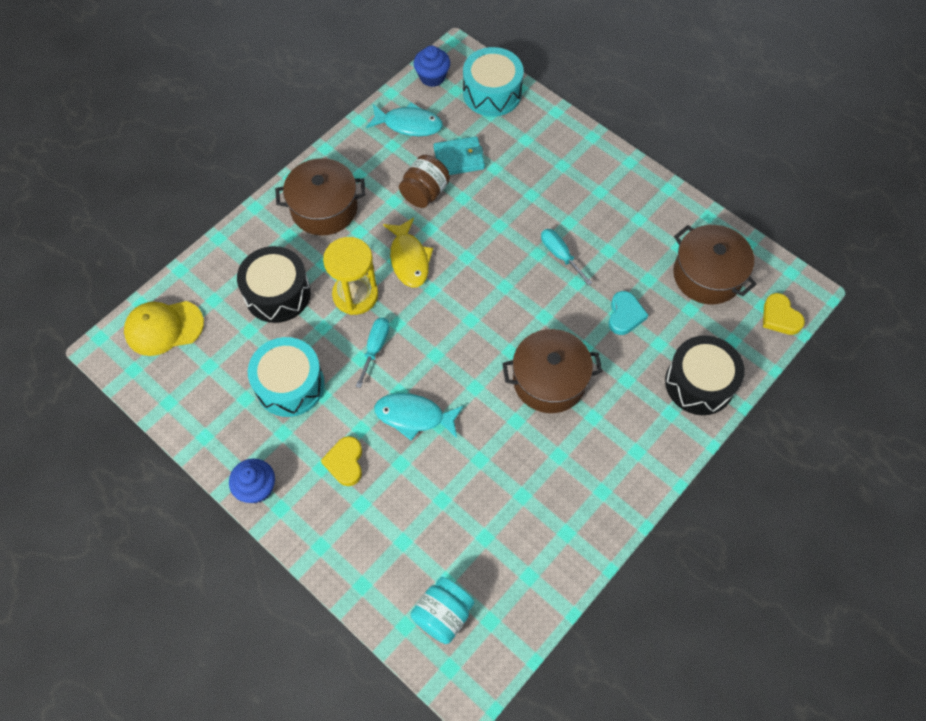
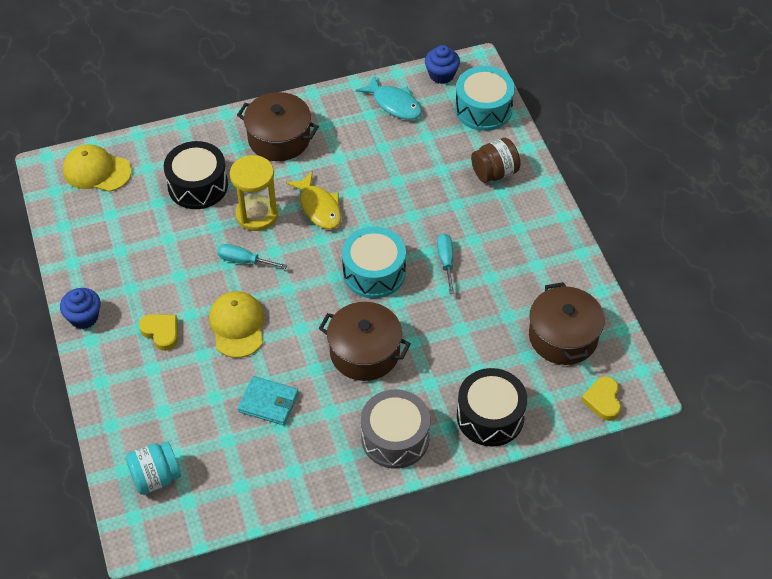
camera: 30 degrees right, 10 degrees down
(290, 385) = (160, 256): turquoise drum -> turquoise drum (374, 272)
(345, 462) = (161, 332): yellow heart -> yellow heart turned 105 degrees clockwise
(375, 348) = (244, 261): turquoise screwdriver -> turquoise screwdriver turned 120 degrees counterclockwise
(409, 259) = (319, 207): yellow fish -> yellow fish turned 45 degrees counterclockwise
(414, 416) = (237, 325): turquoise fish -> yellow cap
(425, 193) = (368, 163): brown jar -> brown jar (494, 172)
(459, 158) = (416, 148): turquoise wallet -> turquoise wallet (268, 402)
(625, 315) = (466, 333): turquoise heart -> none
(633, 449) = (395, 438): none -> grey drum

